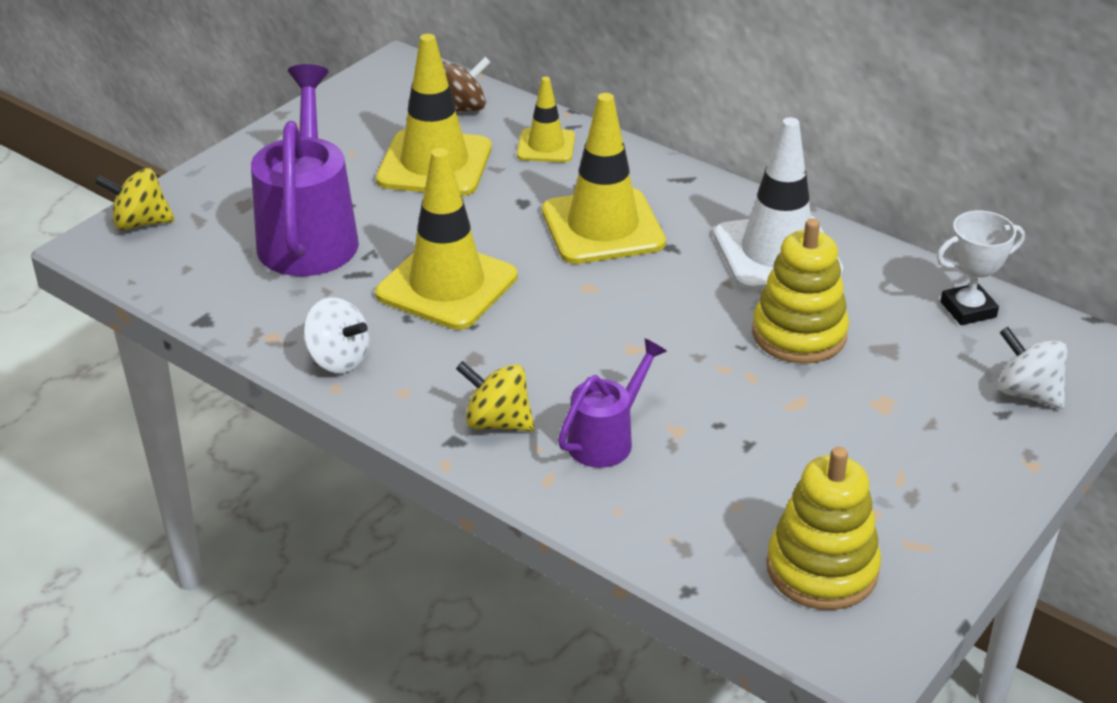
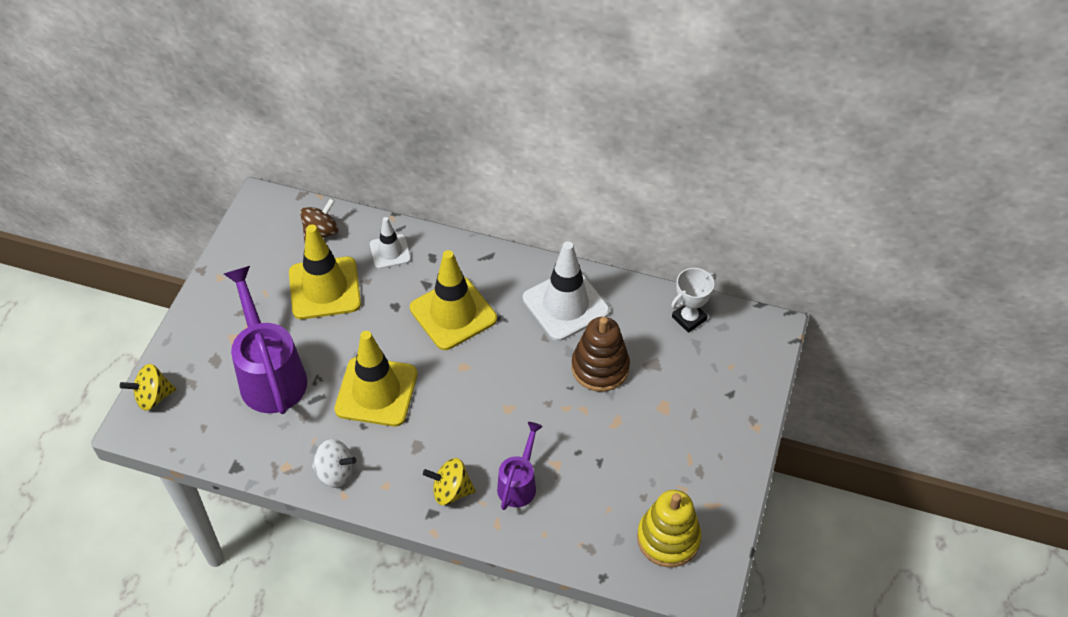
camera: 20 degrees left, 15 degrees up
(546, 146) = (390, 252): yellow traffic cone -> white traffic cone
(799, 334) = (600, 367): yellow stacking toy -> brown stacking toy
(1027, 393) = (739, 374): white spinning top -> none

